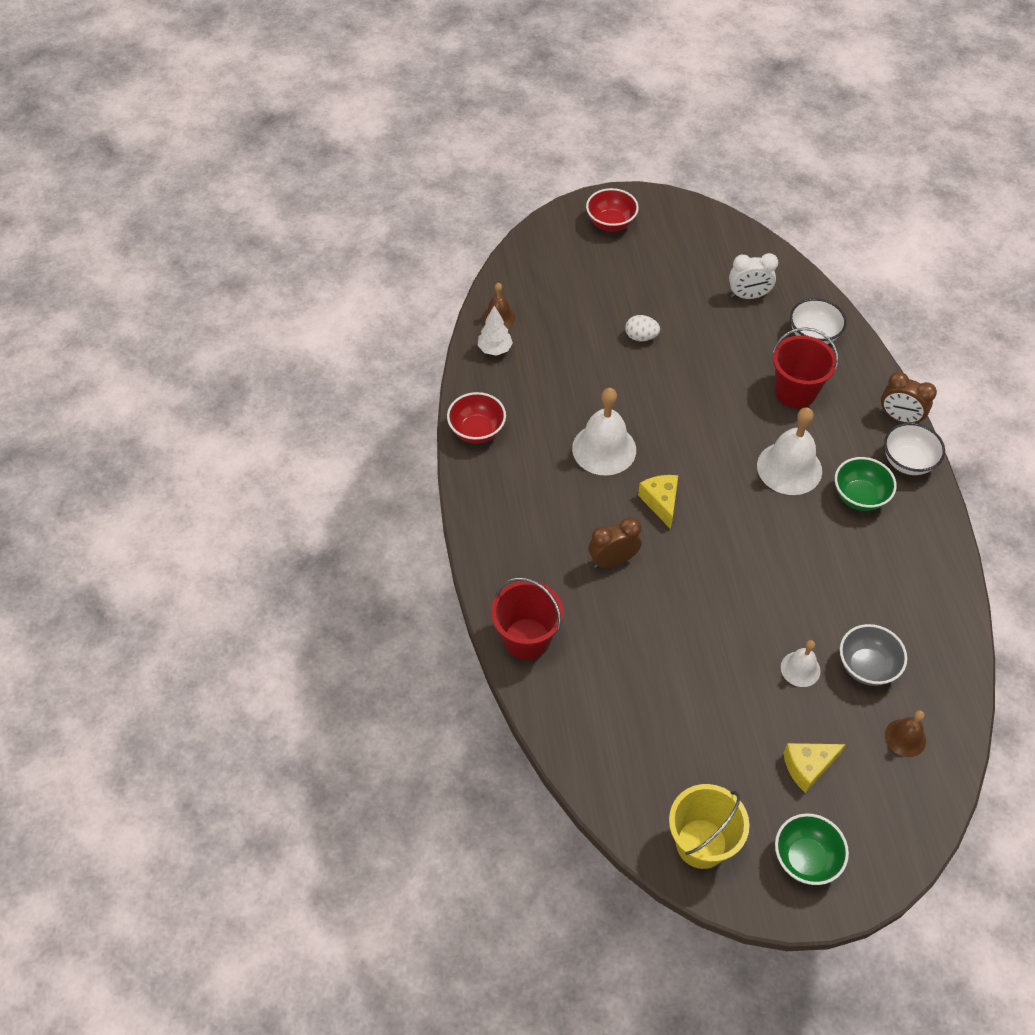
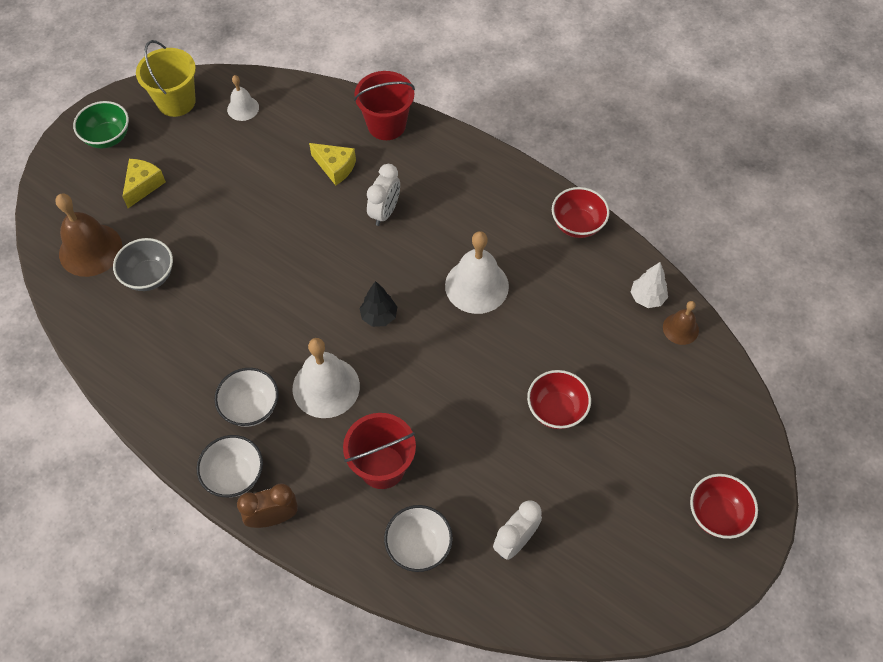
camera: 135 degrees right, 5 degrees up
(613, 560) = (384, 212): brown clock -> white clock
(641, 337) = (556, 410): white egg -> red bowl
(661, 502) = (394, 279): yellow cheese -> yellow cheese (335, 167)
(701, 485) = (379, 316): none -> black tree
(800, 669) = (194, 240): white bell -> white bell (243, 108)
(859, 496) = (251, 407): green bowl -> white bowl
(905, 737) = (90, 250): brown bell -> brown bell, size x1.81

